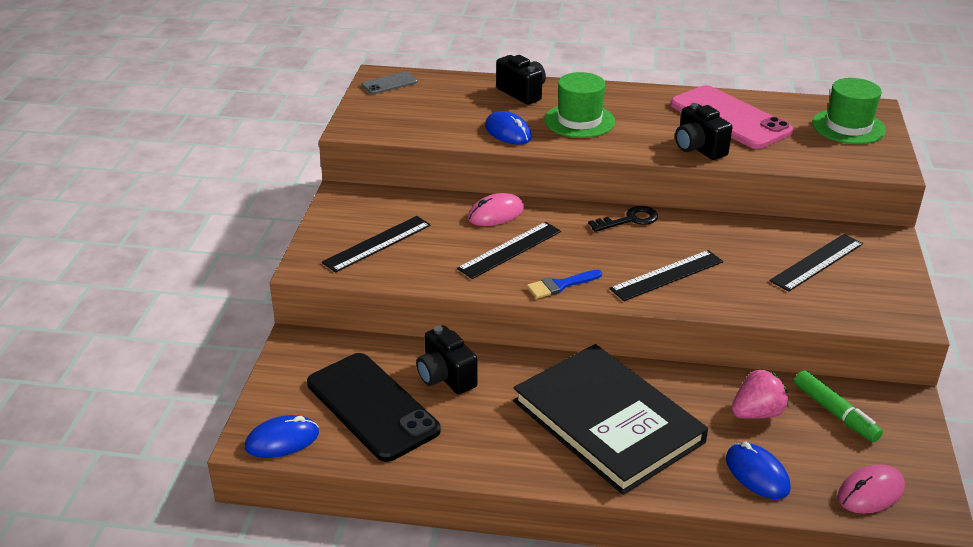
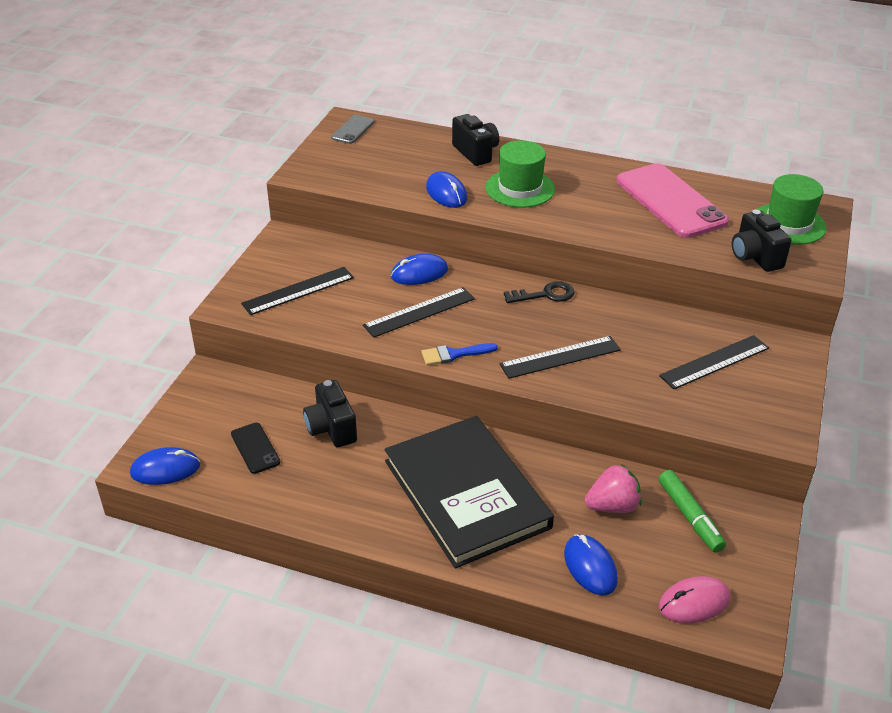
camera: 10 degrees right, 5 degrees up
(372, 406) = (255, 448): black phone -> black phone, size x0.47
(389, 83) = (353, 130): grey phone -> grey phone turned 45 degrees counterclockwise
(496, 214) = (419, 273): pink mouse -> blue mouse
(698, 148) = (626, 231): black camera -> black camera (755, 257)

